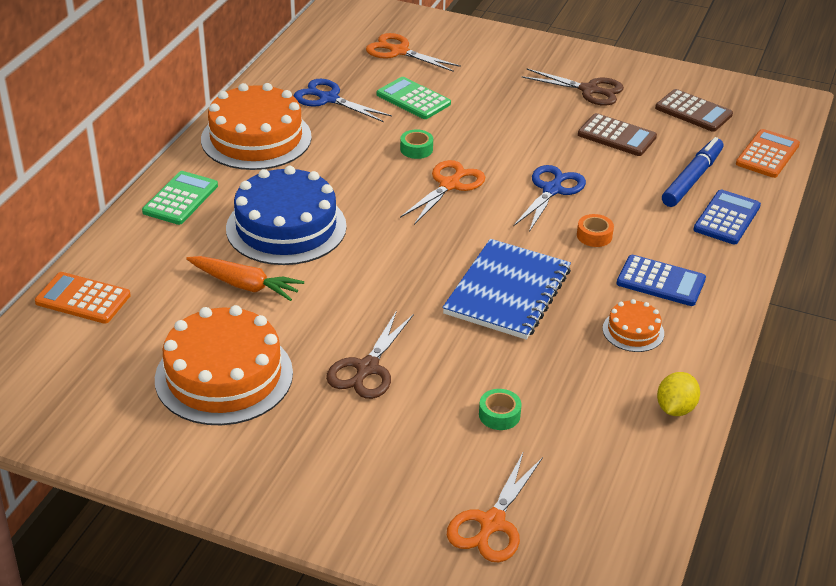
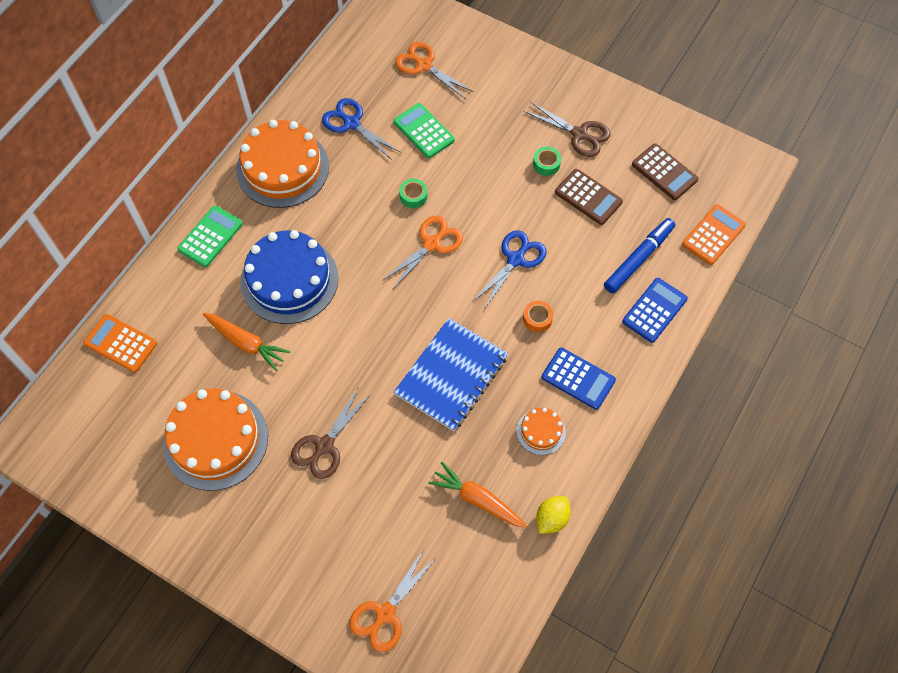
camera: 10 degrees right, 25 degrees up
(499, 415) = (415, 507): green tape -> green tape (546, 164)
(576, 400) = (477, 499): none -> orange carrot

